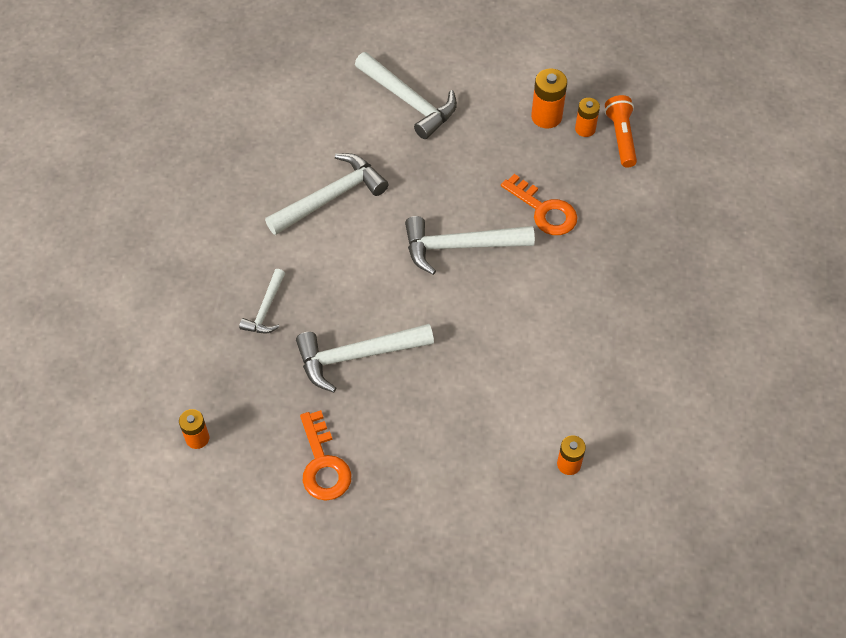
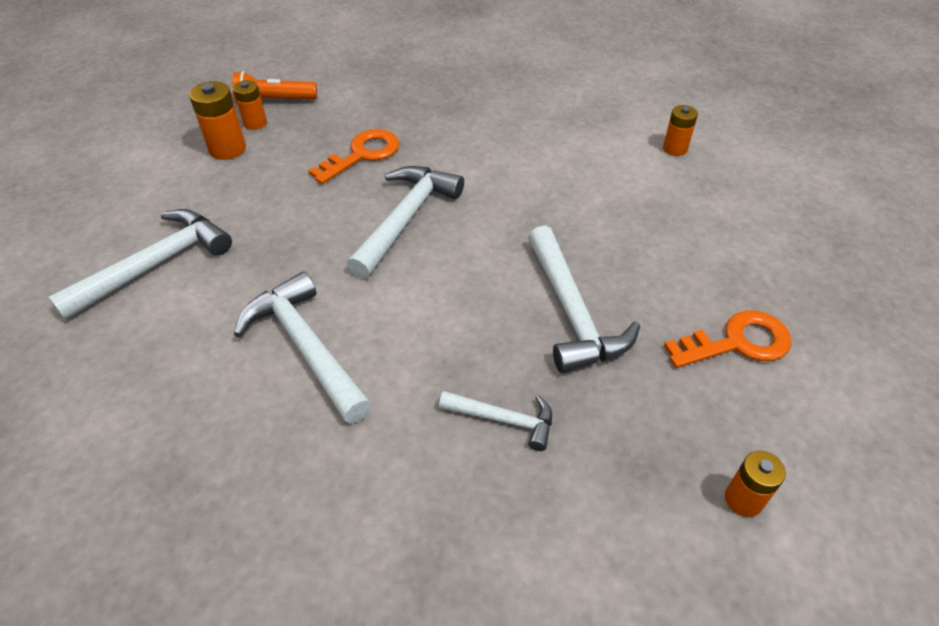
camera: 90 degrees left, 10 degrees down
(460, 246) = (406, 219): white hammer -> white hammer turned 150 degrees counterclockwise

